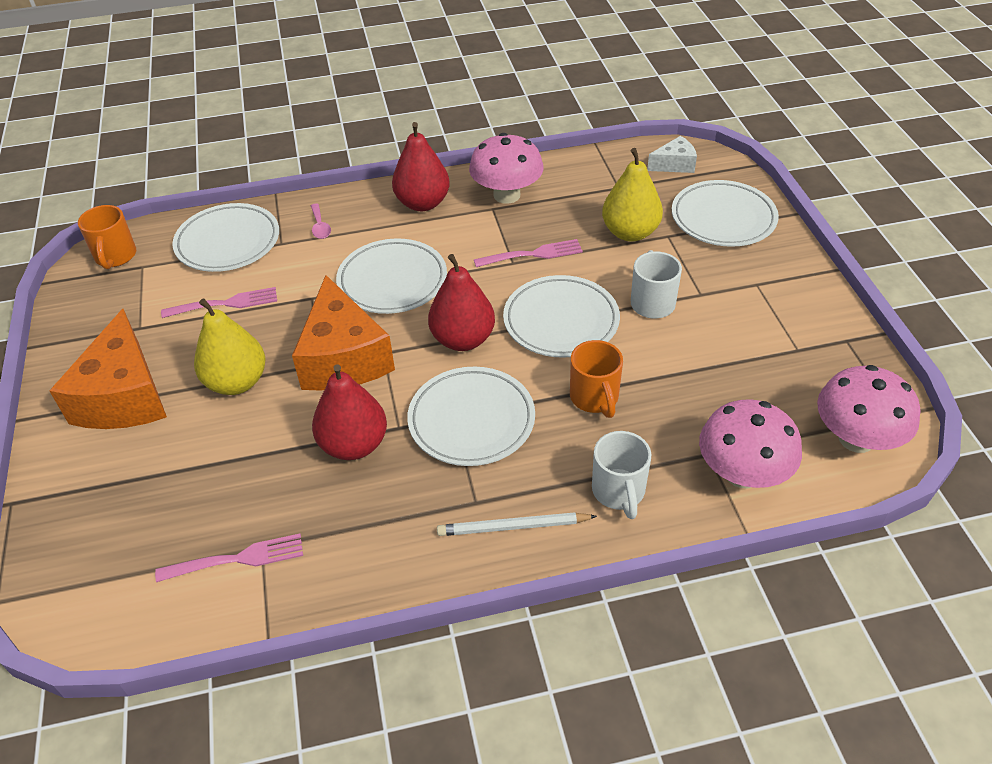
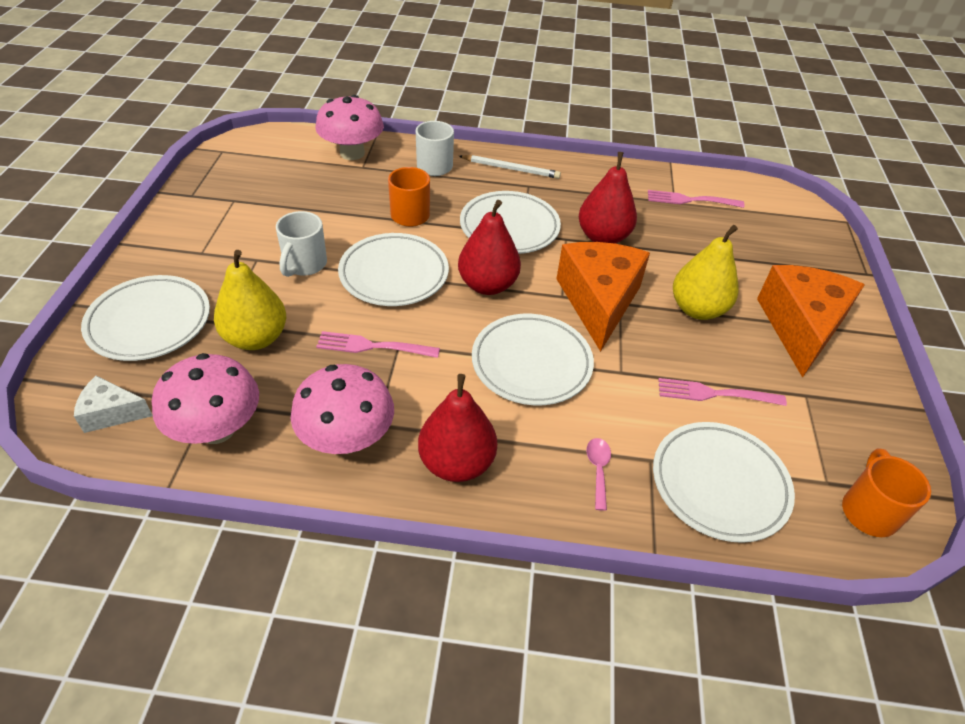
camera: 165 degrees left, 0 degrees up
(856, 438) = (264, 148): pink mushroom -> pink mushroom (217, 429)

